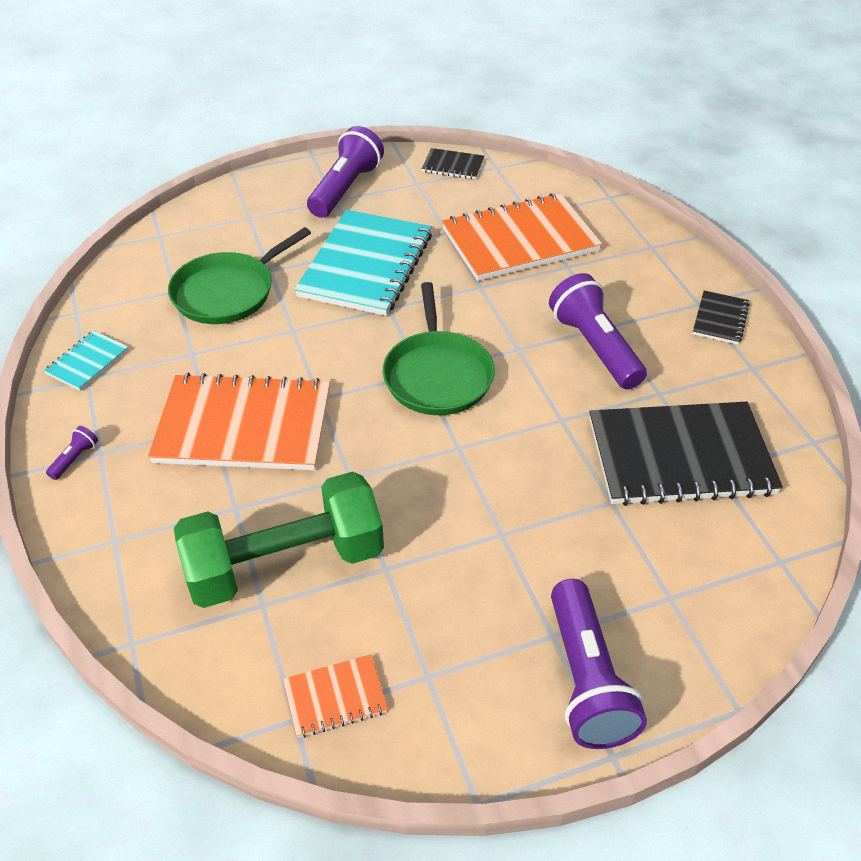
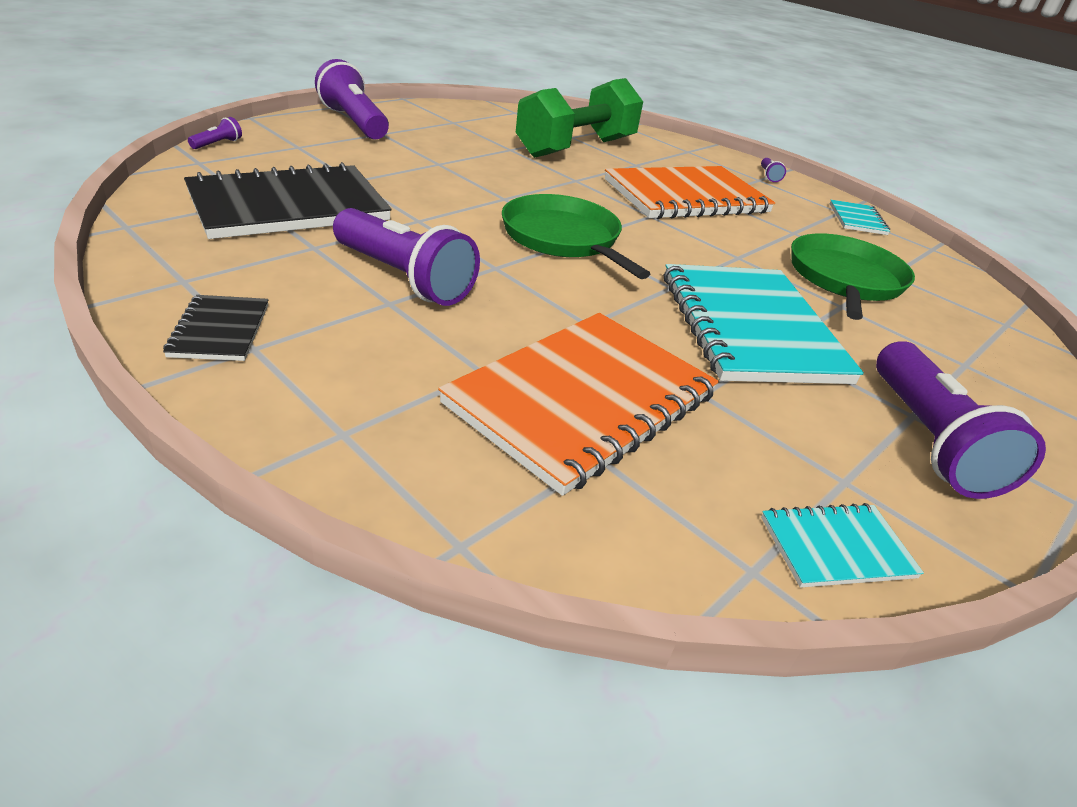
camera: 150 degrees right, 10 degrees down
(335, 697) = (500, 116): orange notebook -> none
(453, 166) = (836, 547): black notebook -> turquoise notebook
(768, 611) = (218, 144): none -> purple flashlight

